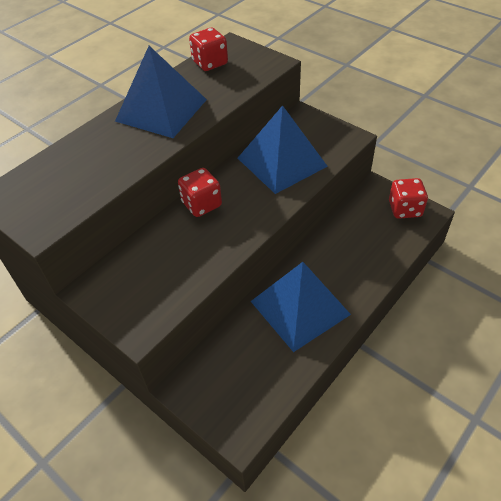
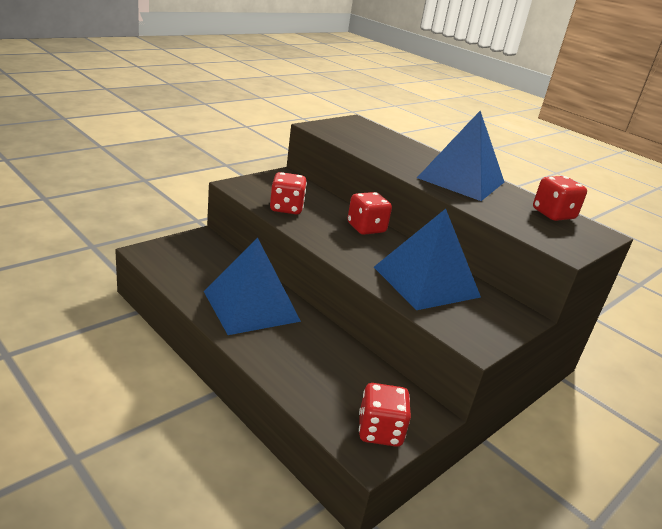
camera: 90 degrees right, 20 degrees down
(183, 271) = (286, 208): none -> red dice

